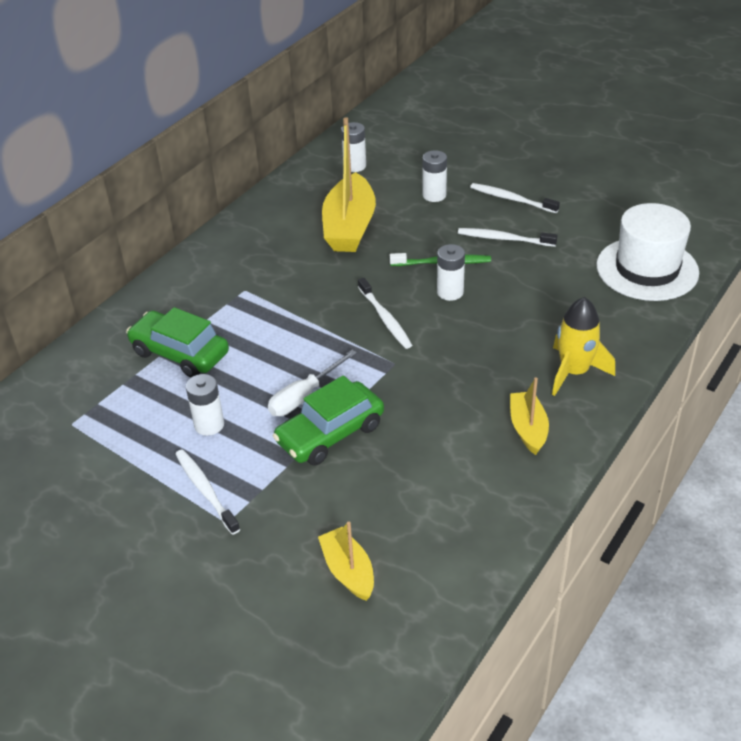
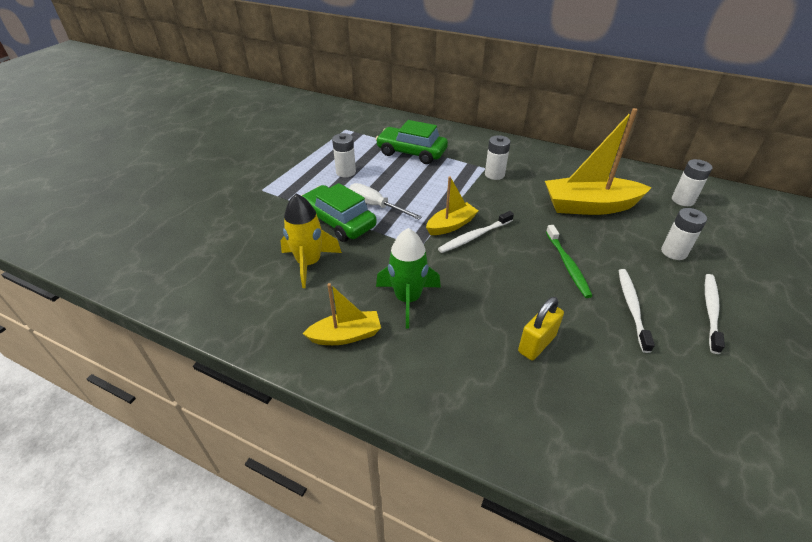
camera: 80 degrees right, 0 degrees up
(180, 353) = (411, 152): green car -> green car turned 90 degrees counterclockwise
(205, 490) = (289, 178): white toothbrush -> none
(348, 571) = (208, 242): yellow boat -> yellow boat (451, 225)
(450, 292) = (525, 272): white battery -> white battery (494, 174)
(480, 379) = (408, 299): none -> green rocket
(544, 302) = (536, 344): none -> yellow padlock
(574, 372) = (430, 371): yellow rocket -> yellow rocket (309, 263)
(647, 269) = (649, 454): white hat -> none

